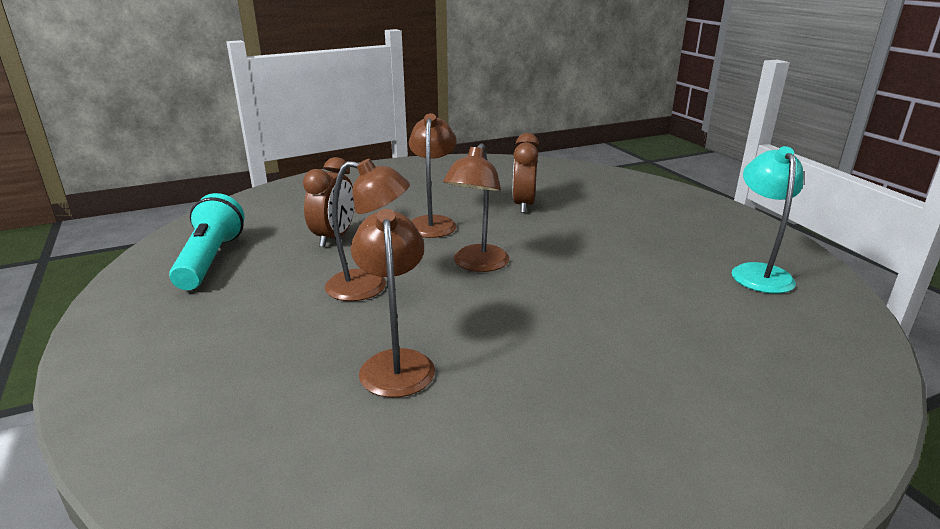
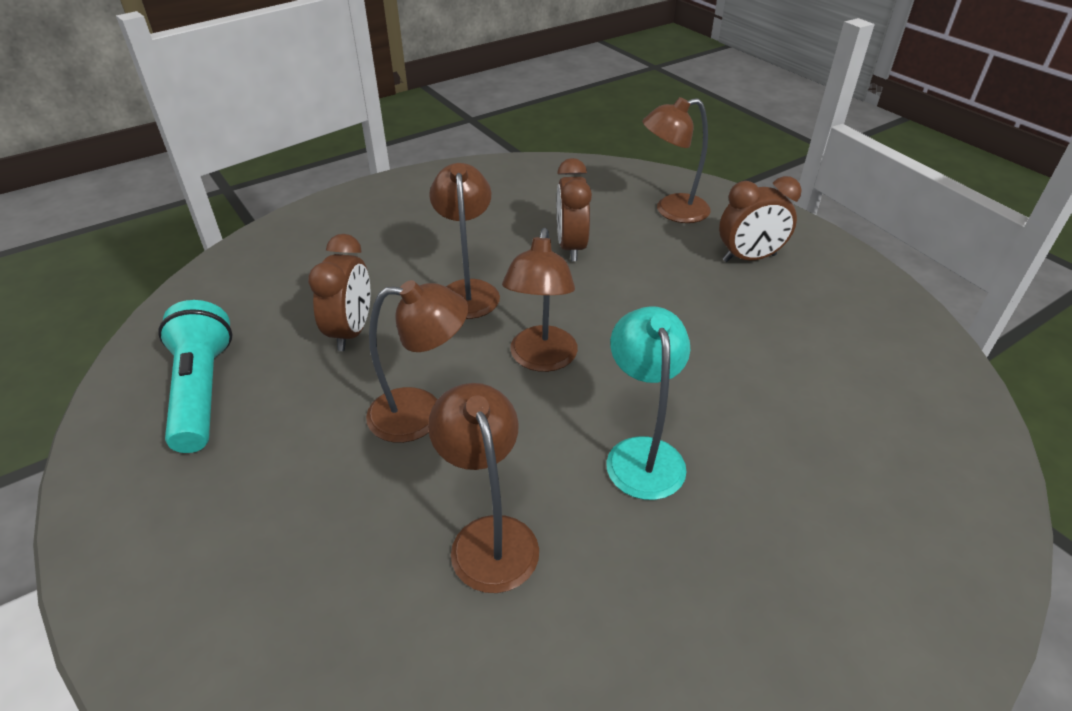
camera: 10 degrees left, 15 degrees up
(613, 191) = (671, 211): none -> brown lamp
(671, 221) = (749, 258): none -> brown clock
(758, 272) = (857, 334): turquoise lamp -> turquoise lamp (642, 453)

